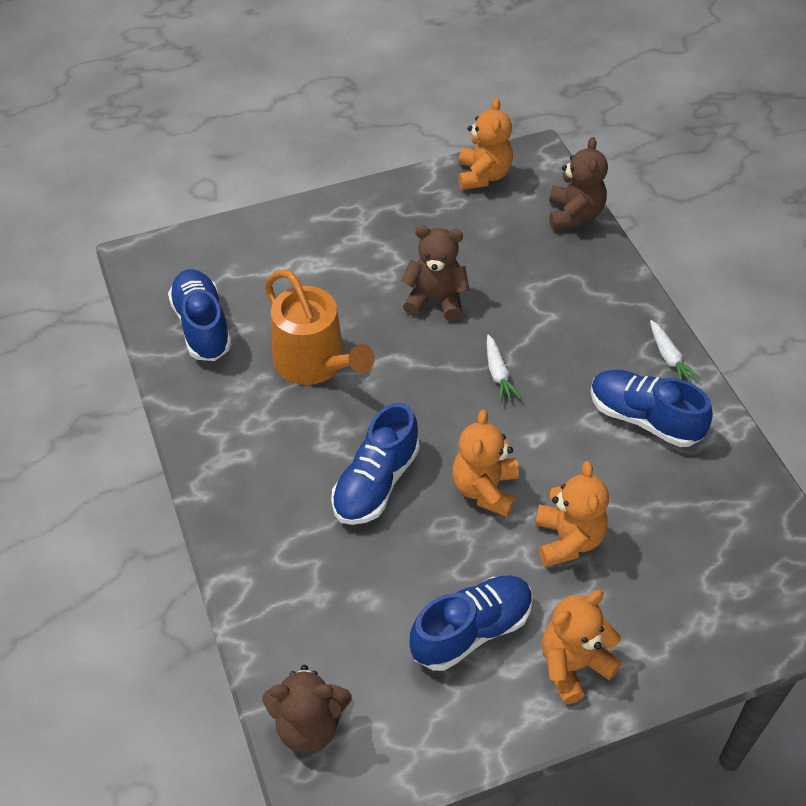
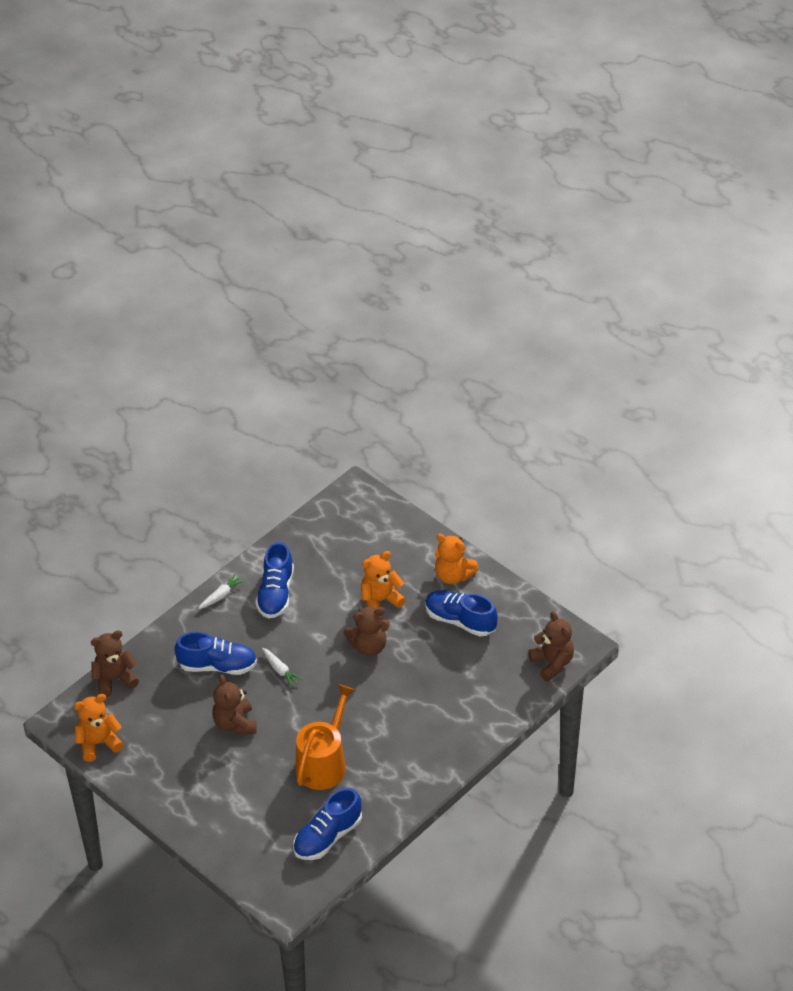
camera: 115 degrees left, 5 degrees down
(376, 483) = (394, 696): blue shoe -> blue shoe (217, 666)
(485, 489) = (369, 646): orange teddy bear -> brown teddy bear
(498, 374) = (280, 670): white carrot -> white carrot turned 90 degrees clockwise

